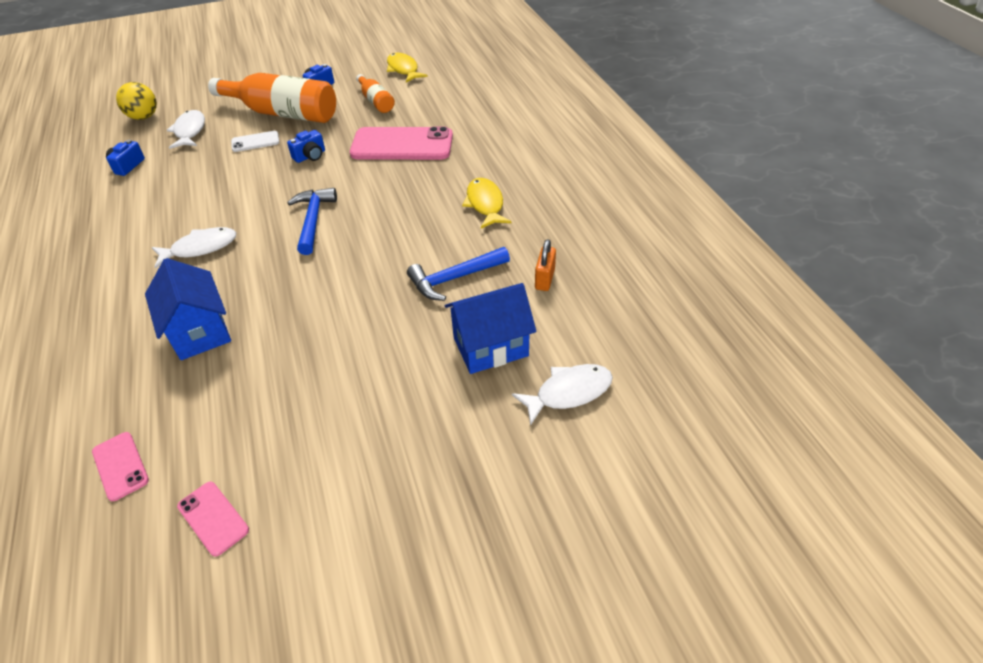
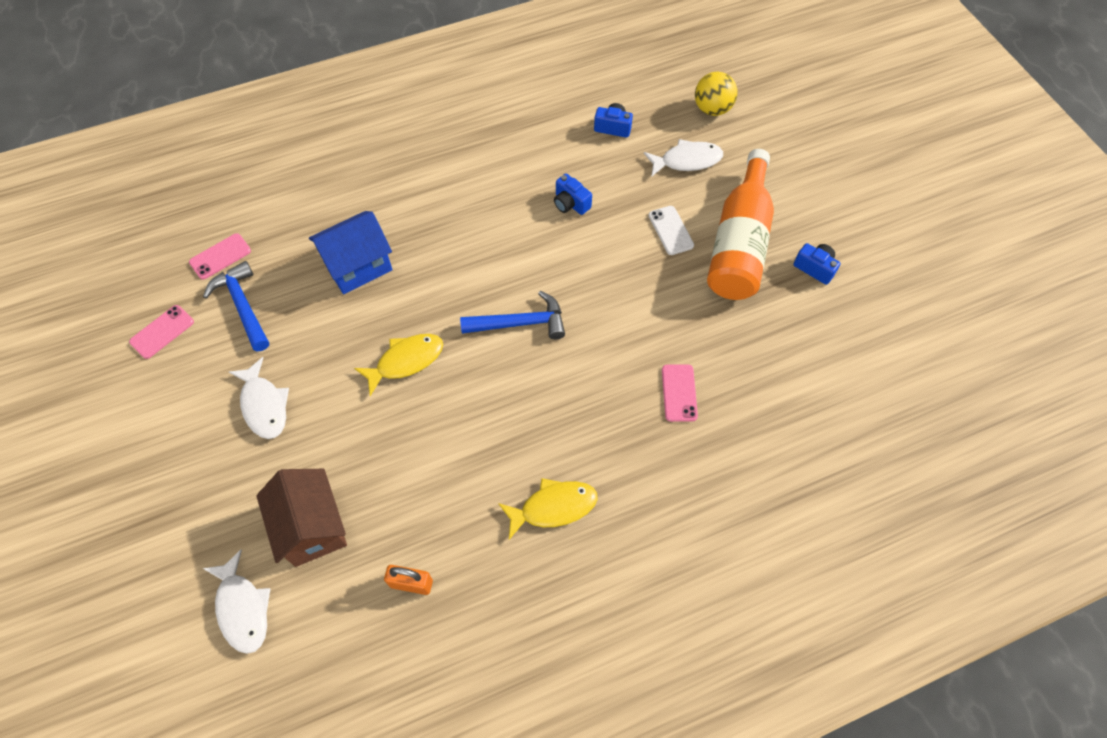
camera: 85 degrees right, 15 degrees up
(200, 248) = (475, 233): white fish -> white fish (264, 405)
(310, 156) = (645, 294): blue camera -> blue camera (570, 203)
(376, 101) = (785, 345): orange bottle -> none
(402, 145) = (679, 393): pink phone -> pink phone, size x0.47
(403, 69) = (884, 367): yellow fish -> yellow fish (406, 361)
(455, 278) = (417, 483): blue hammer -> blue hammer (243, 306)
(490, 347) = (312, 527): blue house -> brown house

